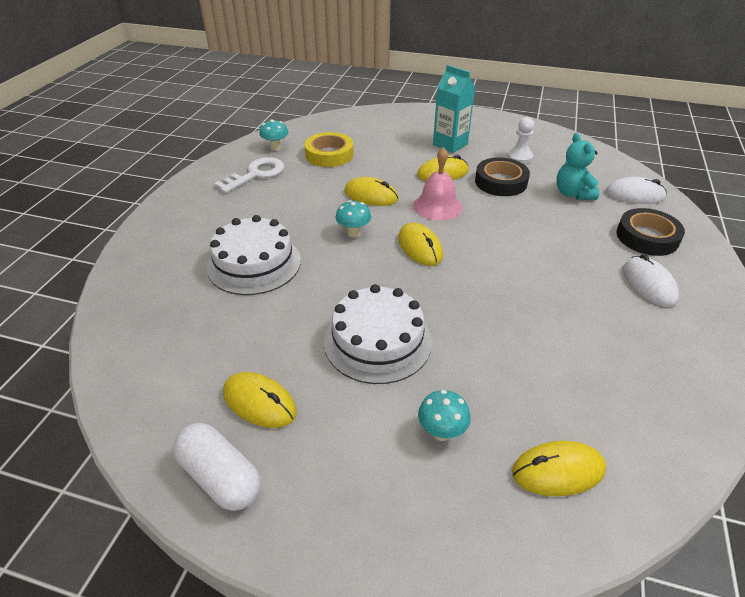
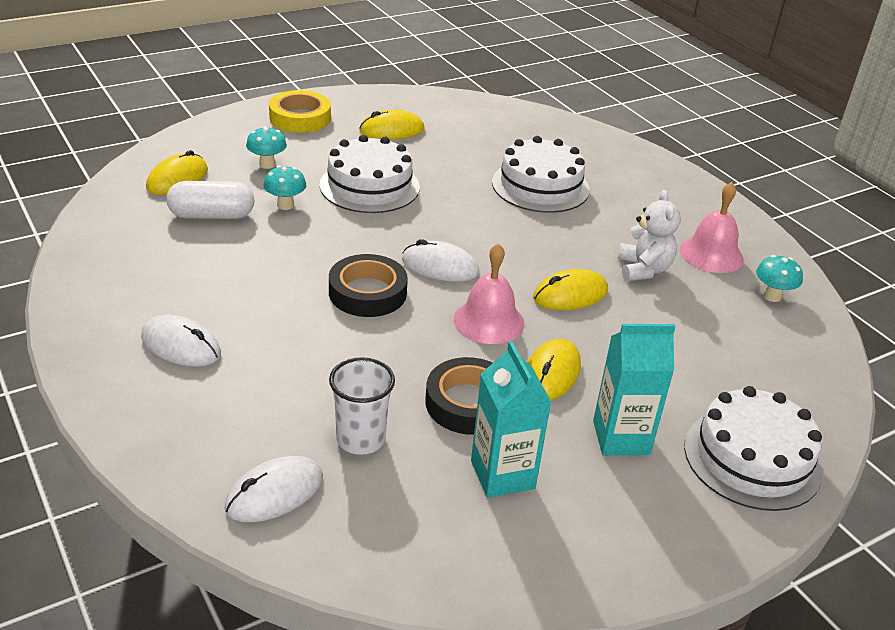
camera: 130 degrees right, 5 degrees down
(220, 477) = (362, 103): white capsule -> white capsule (212, 215)
(256, 174) = (711, 254): white key -> pink bell
(307, 186) = (643, 269): none -> white teddy bear
(329, 154) = (708, 322): yellow tape -> yellow tape (300, 118)
(353, 233) = (515, 248): turquoise mushroom -> turquoise mushroom (285, 205)
(409, 120) = (752, 458): none -> white cake
(420, 247) = (440, 266): yellow mouse -> white mouse
(519, 157) = (502, 474): white pawn -> turquoise carton
(573, 194) = (360, 439): turquoise teddy bear -> white cup
(647, 237) = (214, 414): black tape -> black tape (367, 292)

